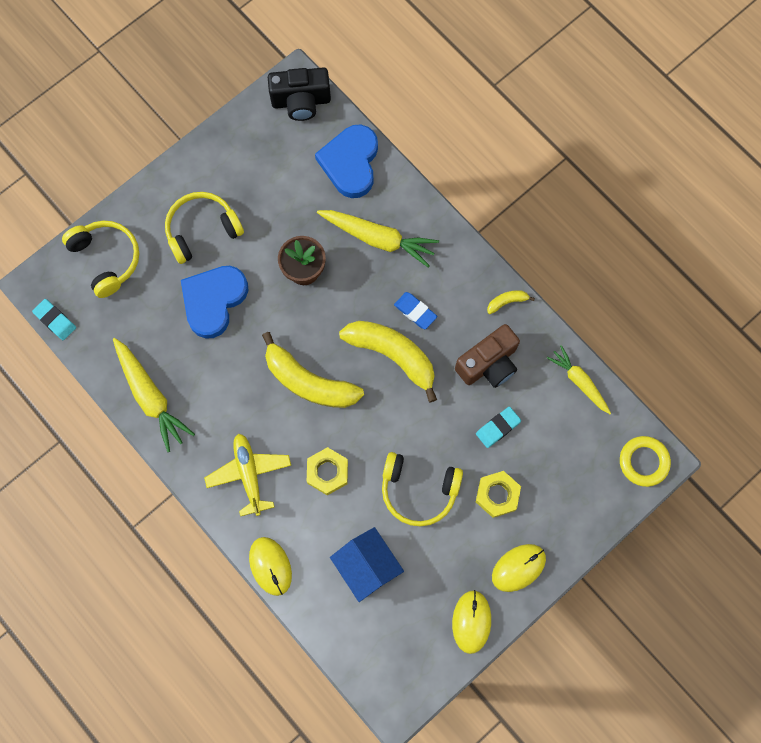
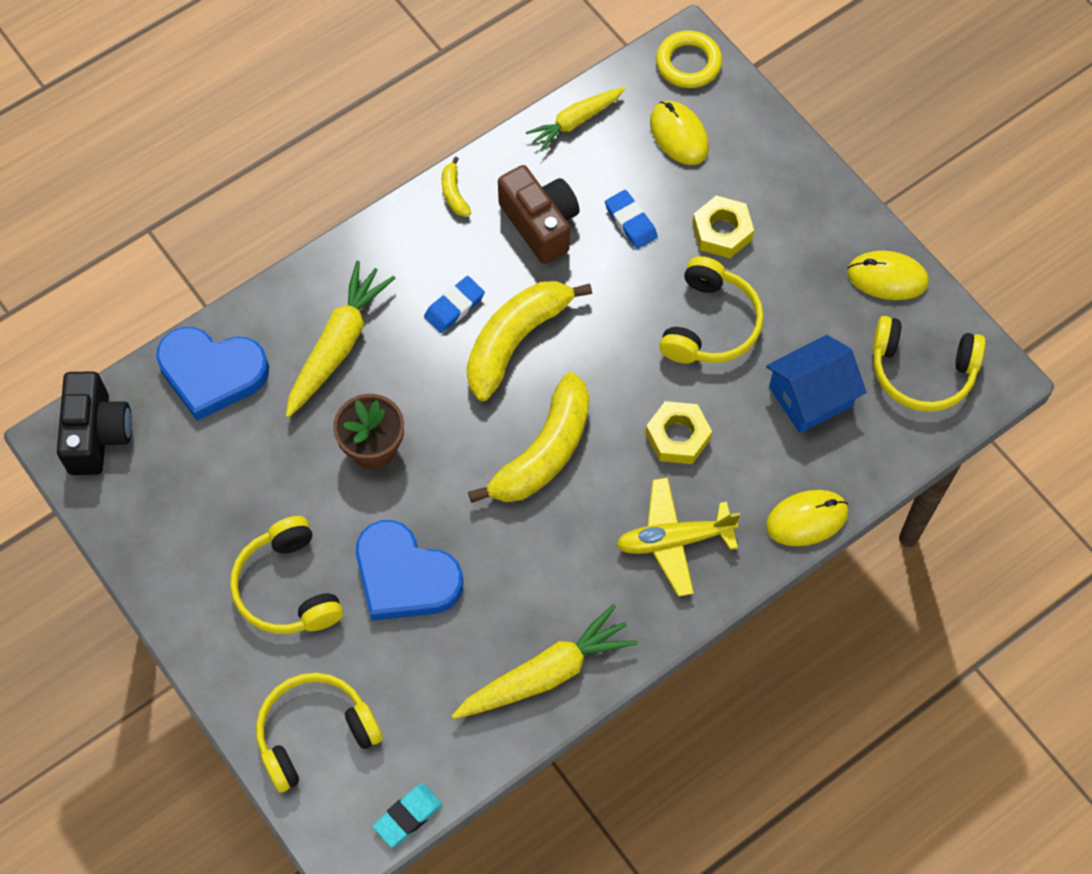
camera: 85 degrees left, 10 degrees down
(394, 649) = (921, 372): none -> yellow headphones
(498, 428) = (630, 222): turquoise eraser -> blue eraser
(518, 567) = (819, 217): yellow mouse -> yellow mouse (679, 135)

